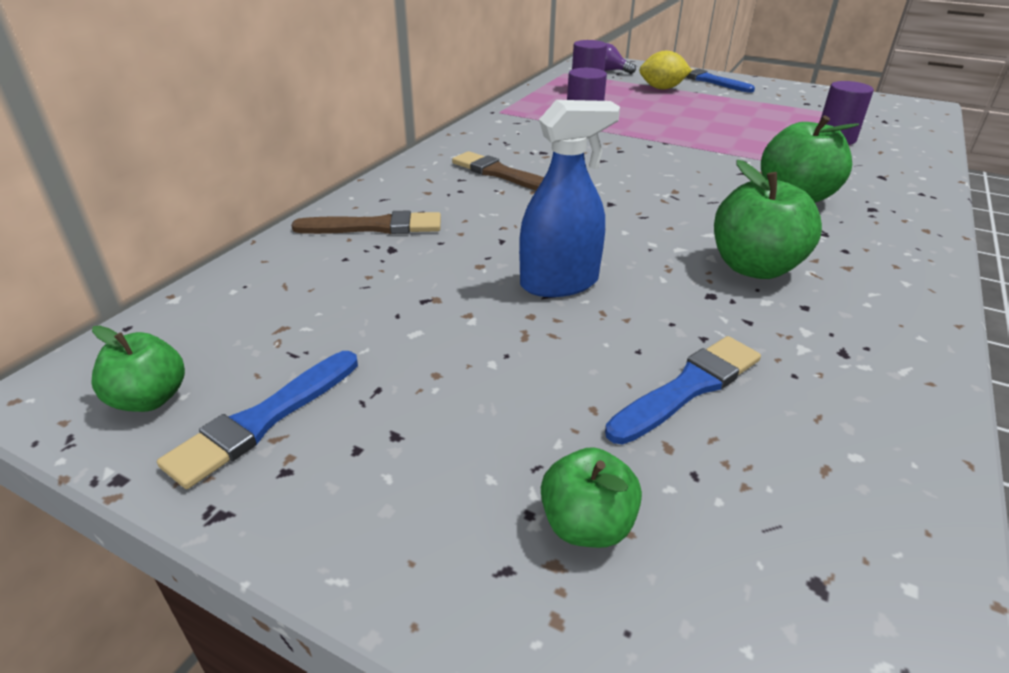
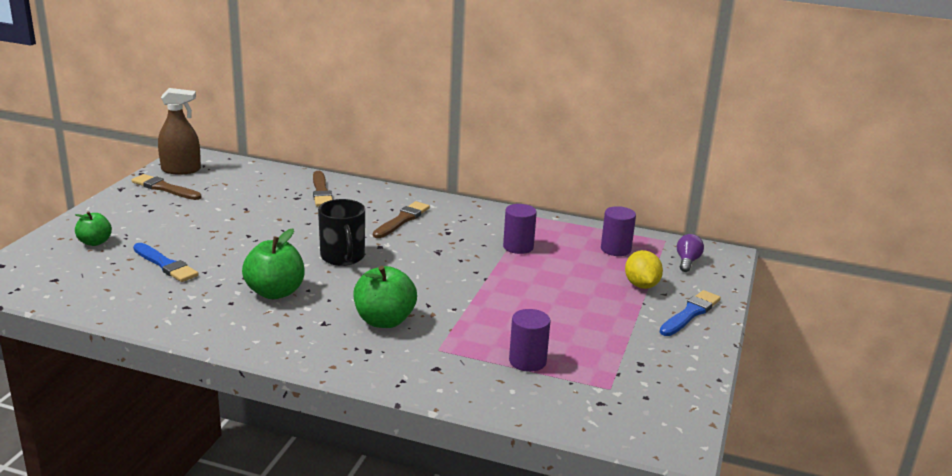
camera: 80 degrees right, 10 degrees down
(150, 399) = (181, 170): green apple -> brown spray bottle
(263, 420) = (164, 188): blue brush -> brown brush
(559, 283) = (259, 238): blue spray bottle -> none
(624, 216) = (342, 257): none -> black mug

